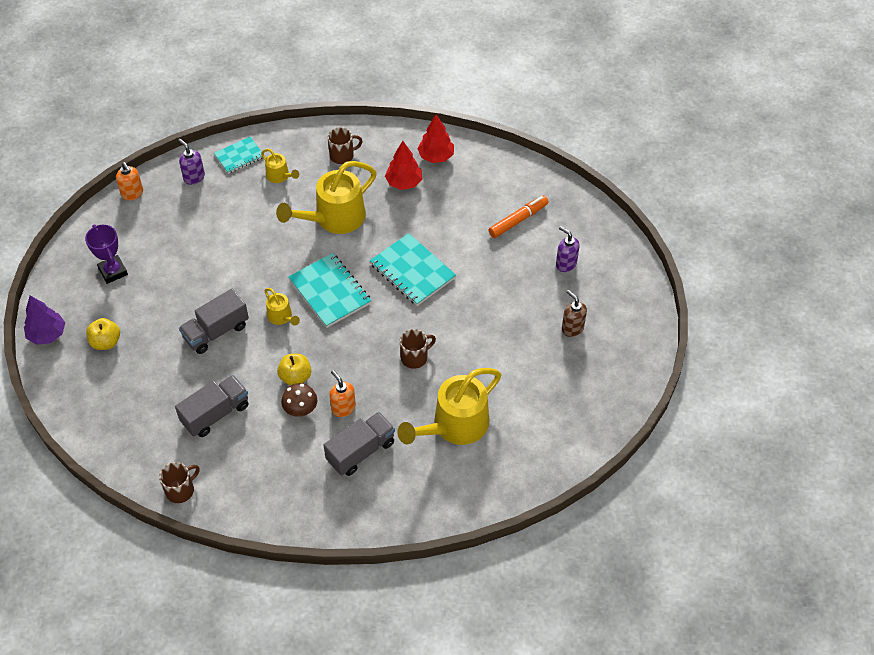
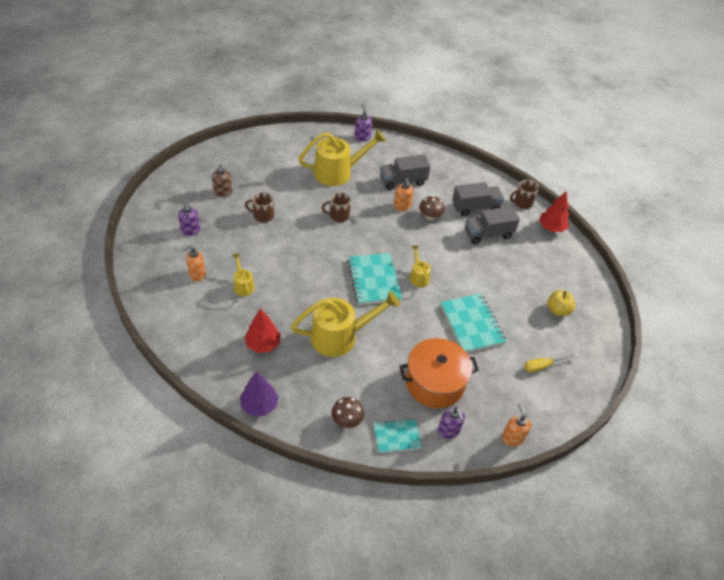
camera: 160 degrees left, 5 degrees down
(47, 334) = (604, 334): purple tree -> purple tree (259, 405)
(113, 271) = (543, 366): purple trophy -> yellow screwdriver
(216, 331) = (471, 285): grey truck -> grey truck (475, 207)
(221, 212) = (435, 382): none -> orange pot
(280, 176) = (368, 397): yellow watering can -> yellow watering can (243, 285)
(290, 152) = (347, 420): none -> brown mushroom
(295, 377) = (425, 235): yellow apple -> none
(342, 155) = (300, 394): brown mug -> brown mug (263, 216)
(412, 271) = (304, 270): turquoise notebook -> turquoise notebook (471, 324)
(436, 156) = (219, 357): red tree -> red tree (551, 227)
(458, 509) = (362, 138): none -> purple soap dispenser
(518, 220) = (197, 274): orange marker -> orange soap dispenser

